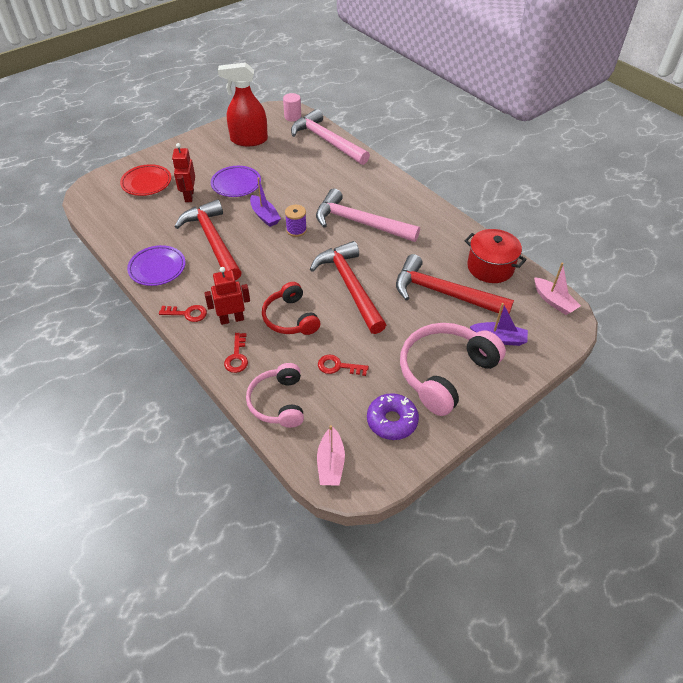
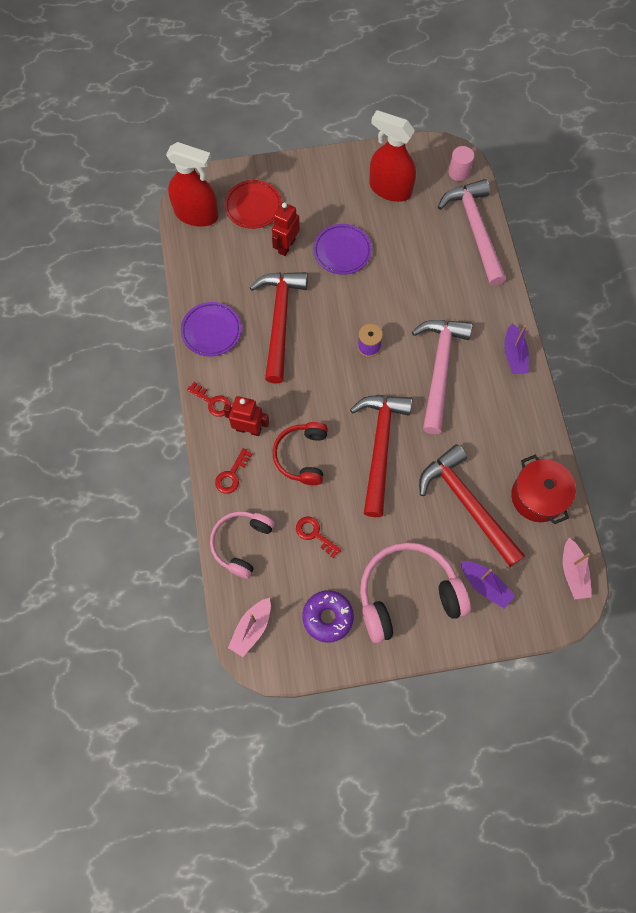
camera: 30 degrees right, 20 degrees up
(100, 203) = (196, 214): none -> red spray bottle
(264, 216) = (347, 311): purple boat -> purple boat (514, 355)
(359, 223) = (439, 369): pink hammer -> pink hammer turned 45 degrees clockwise

